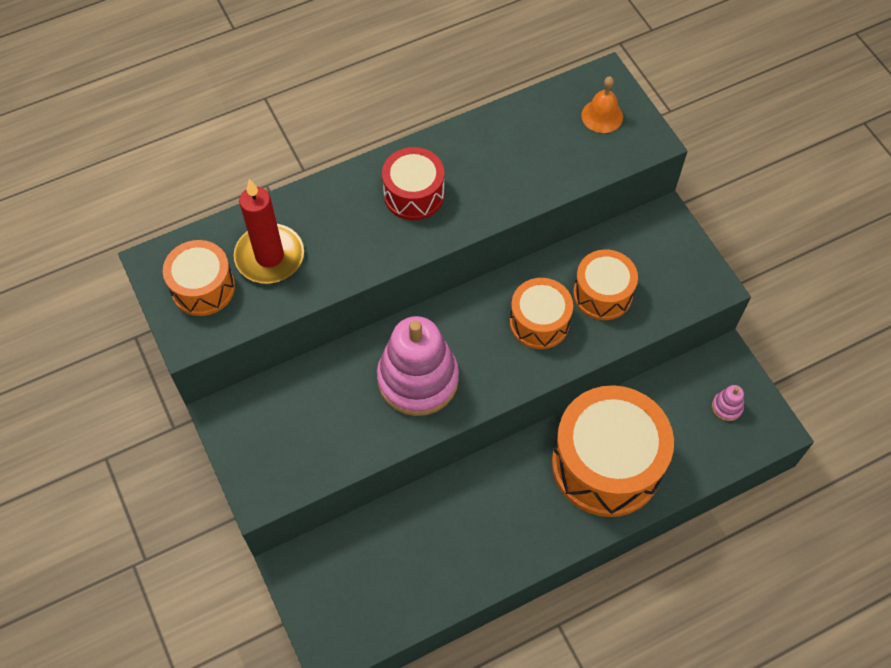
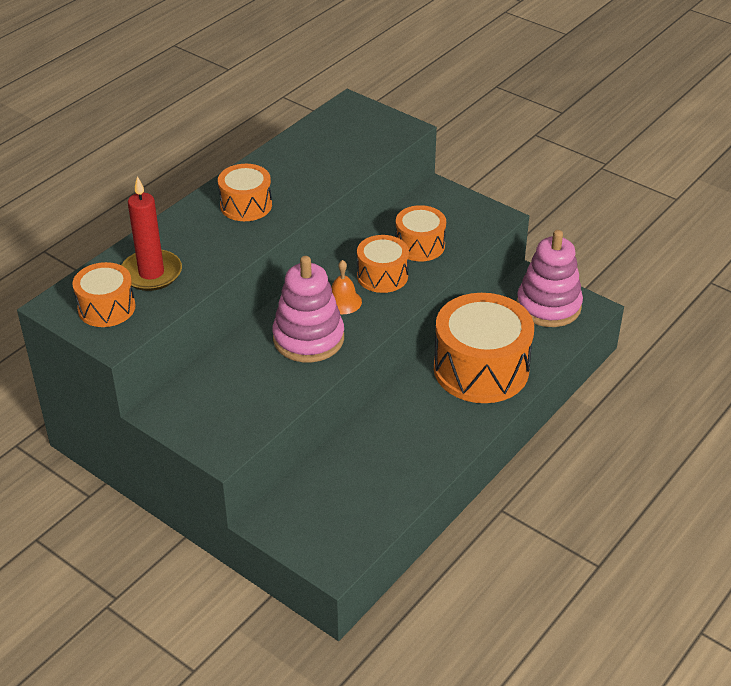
camera: 25 degrees left, 20 degrees down
(414, 194) = (246, 205): red drum -> orange drum
(602, 116) = (361, 124): orange bell -> orange bell (343, 301)
(727, 407) = (548, 306): pink stacking toy -> pink stacking toy, size x2.49

